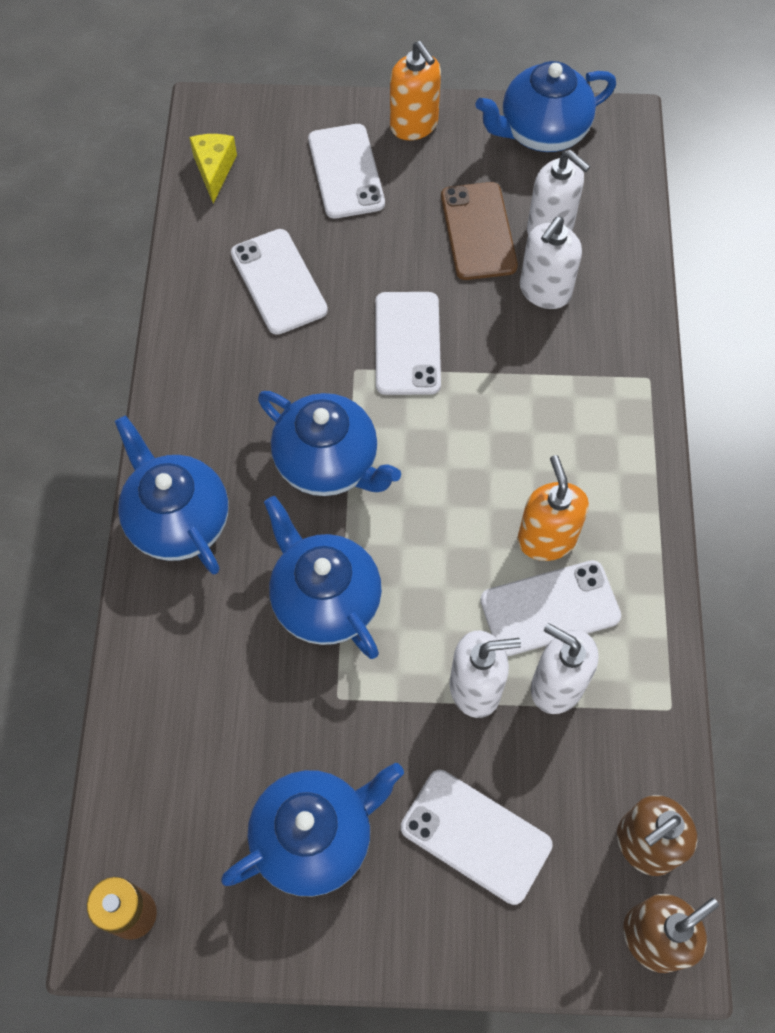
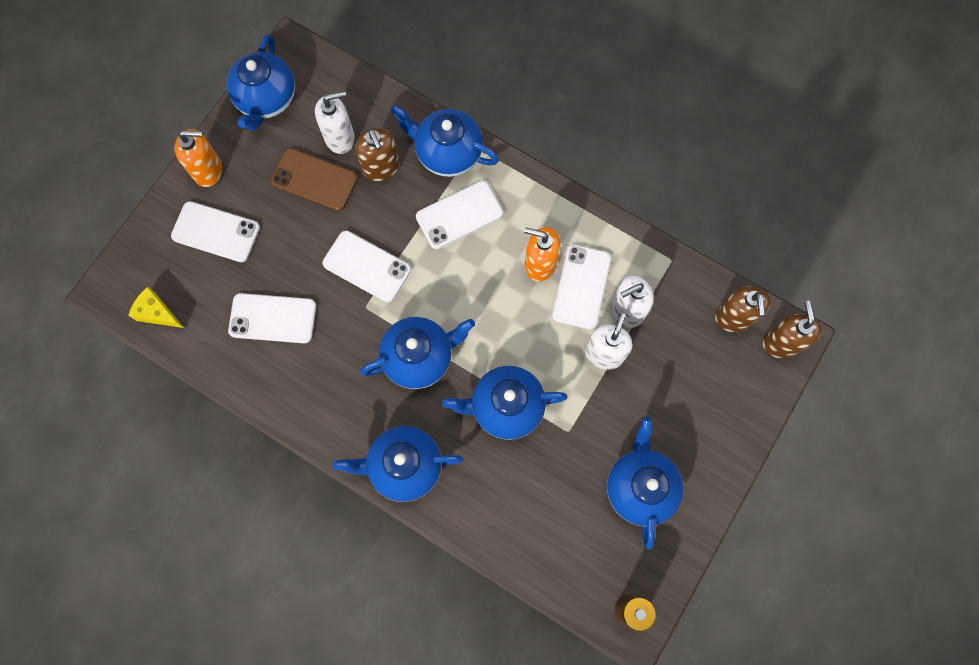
camera: 60 degrees left, 10 degrees up
(475, 836) = (684, 401): white phone -> white phone (459, 215)
(544, 291) = (381, 167): white soap dispenser -> brown soap dispenser
(618, 352) = (447, 153): none -> blue teapot

